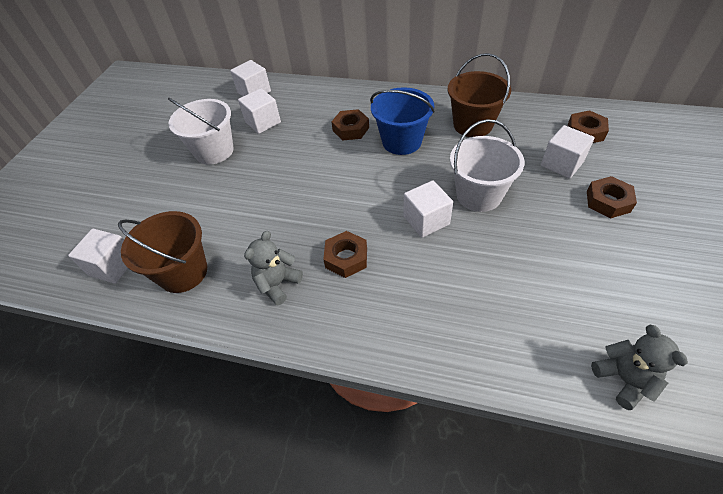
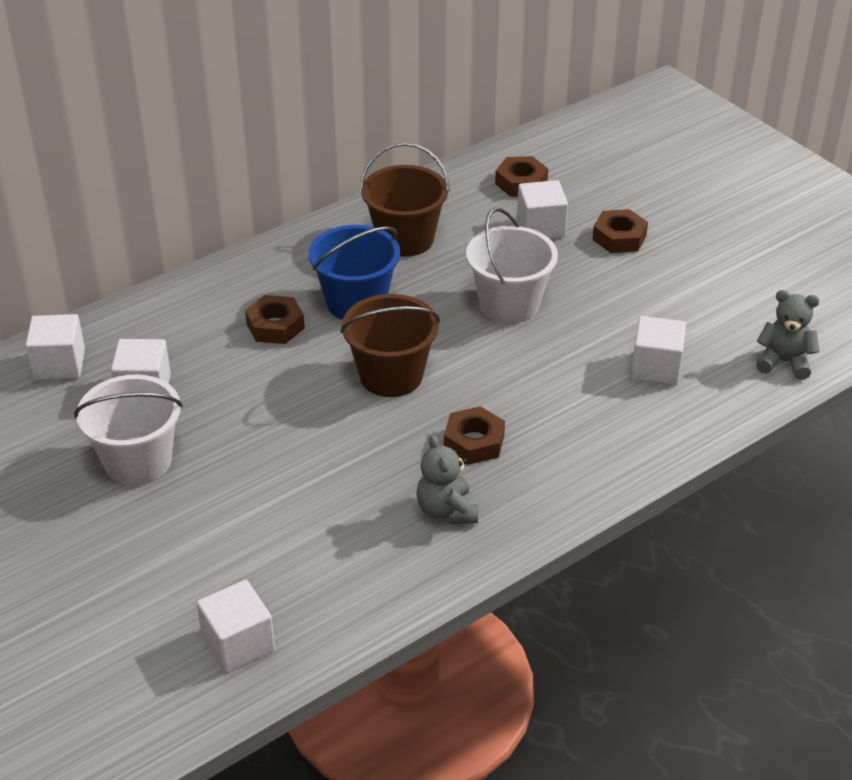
camera: 55 degrees left, 10 degrees down
(183, 272) = (331, 581): brown bucket -> brown bucket (391, 375)
(426, 220) = (495, 358): white cube -> white cube (655, 368)

